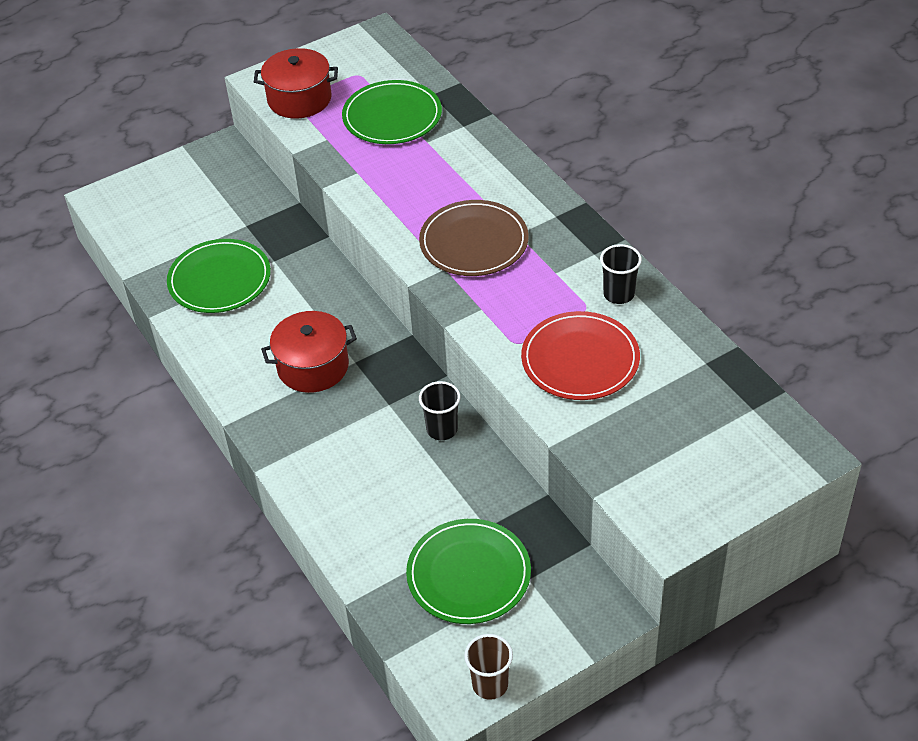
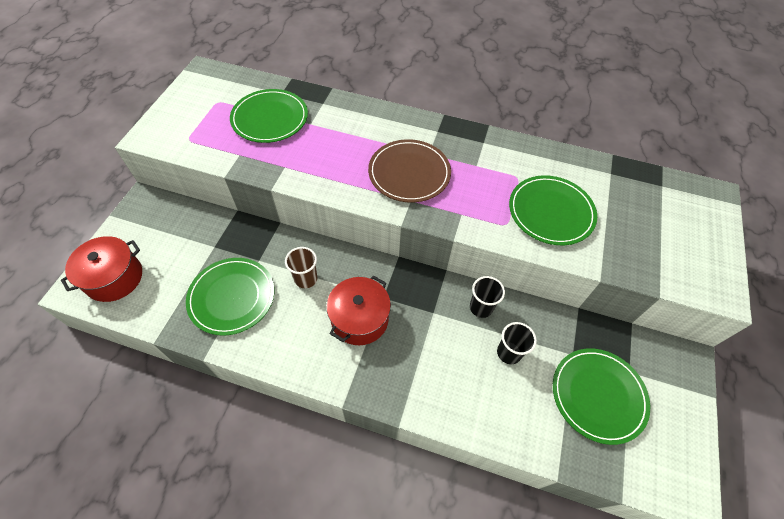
camera: 45 degrees left, 10 degrees up
(299, 99) = (191, 137): red pot -> red pot (114, 278)
(490, 684) = (690, 464): brown cup -> brown cup (306, 279)
(580, 359) = (551, 212): red plate -> green plate
(618, 294) = (523, 159): black cup -> black cup (509, 353)

